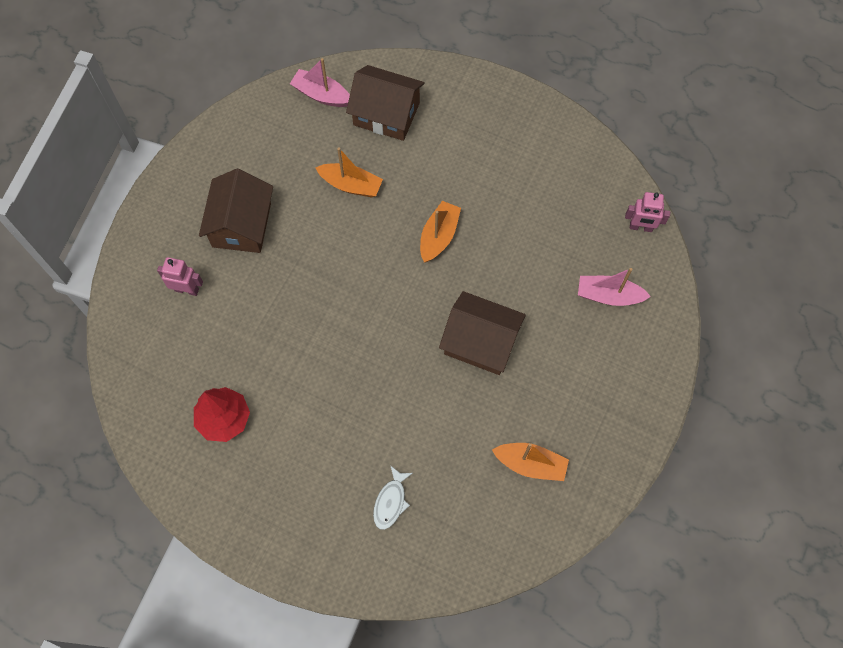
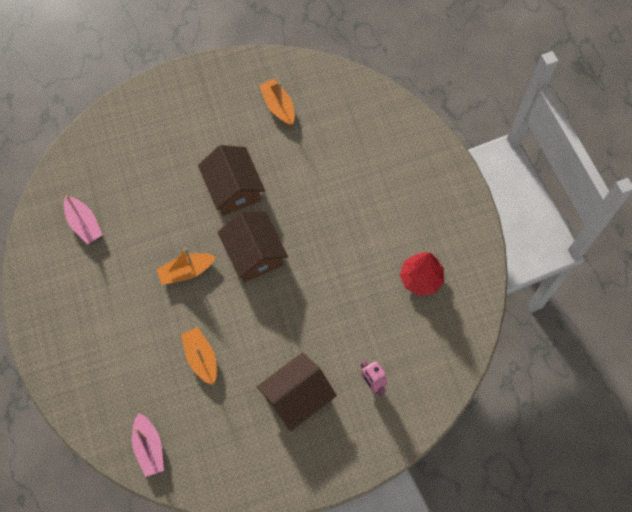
camera: 135 degrees left, 0 degrees up
(386, 114) = (124, 388): brown house -> brown house (254, 253)
(391, 502) = (370, 153): white fish -> none
(608, 295) = (135, 148): pink boat -> pink boat (84, 224)
(640, 227) = (69, 167): pink robot -> none

